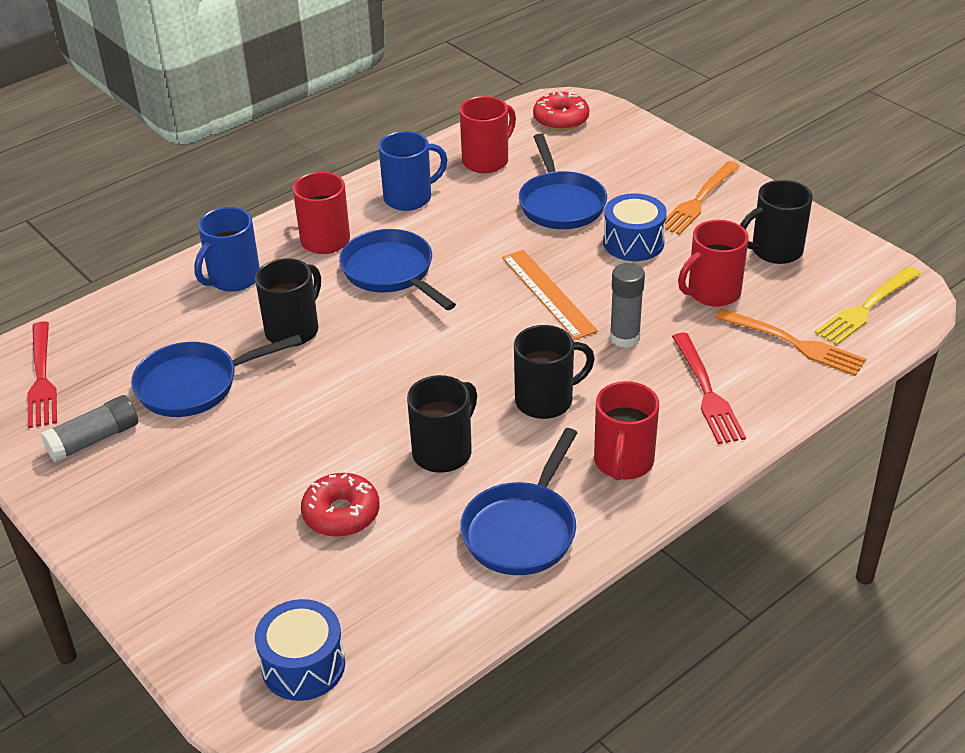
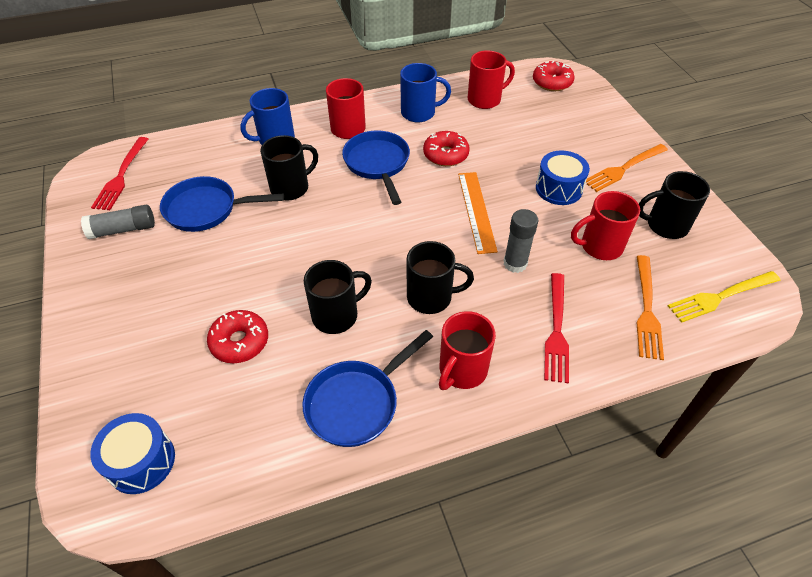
camera: 20 degrees right, 10 degrees up
(473, 239) = (445, 155): none -> red donut
(560, 203) = (520, 144): blue pan -> none
(795, 343) = (647, 310): orange fork -> orange fork turned 45 degrees clockwise

